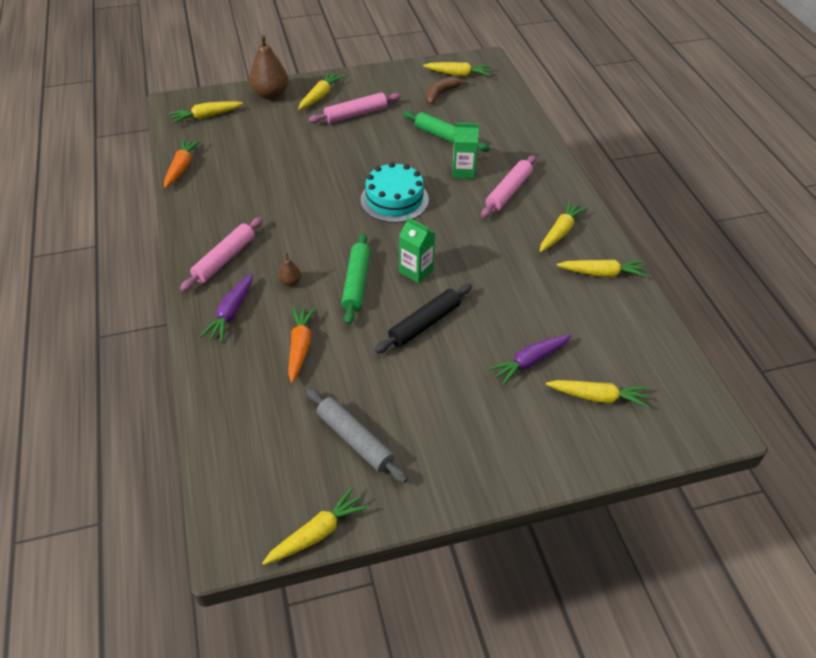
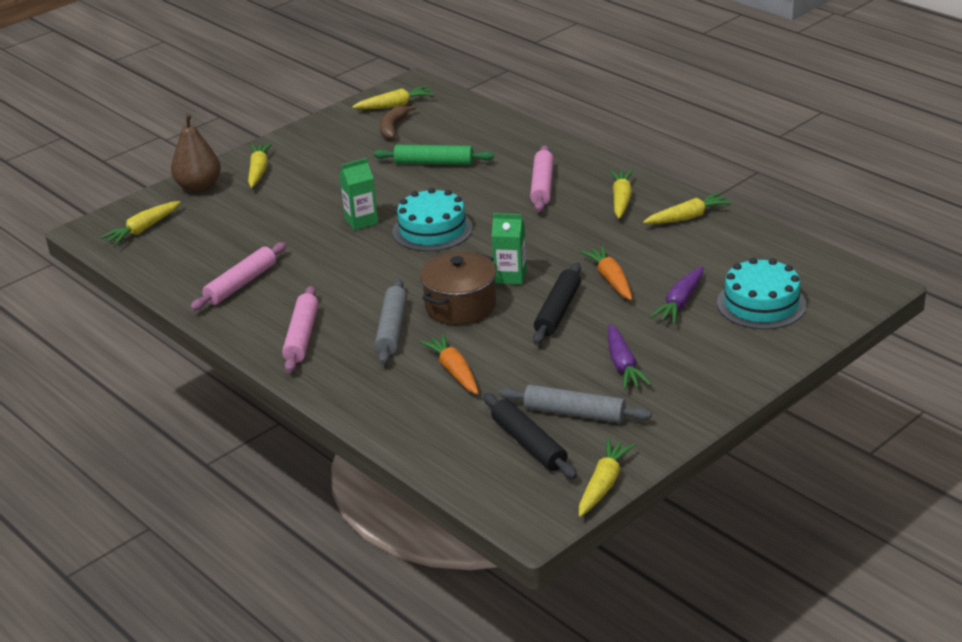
camera: 25 degrees left, 15 degrees down
(182, 167) = (165, 281): orange carrot -> orange carrot (610, 279)
(231, 313) = (356, 373): purple carrot -> purple carrot (623, 365)
(290, 282) = (392, 329): brown pear -> grey rolling pin
(295, 454) = (529, 444): none -> black rolling pin
(356, 114) = (316, 174): pink rolling pin -> pink rolling pin (241, 284)
(356, 283) = (460, 306): green rolling pin -> brown pot
(463, 171) = (481, 184): green carton -> green carton (361, 221)
(598, 397) = (761, 304): yellow carrot -> turquoise cake

